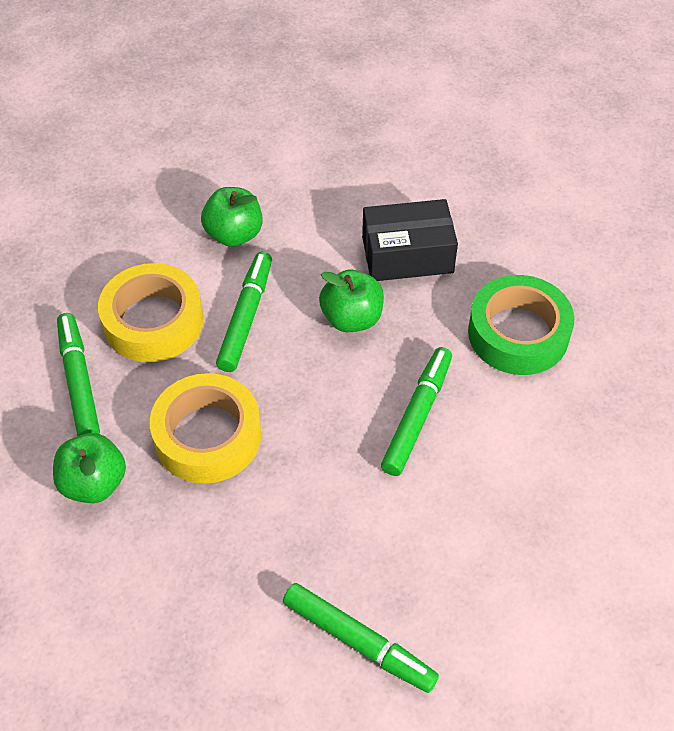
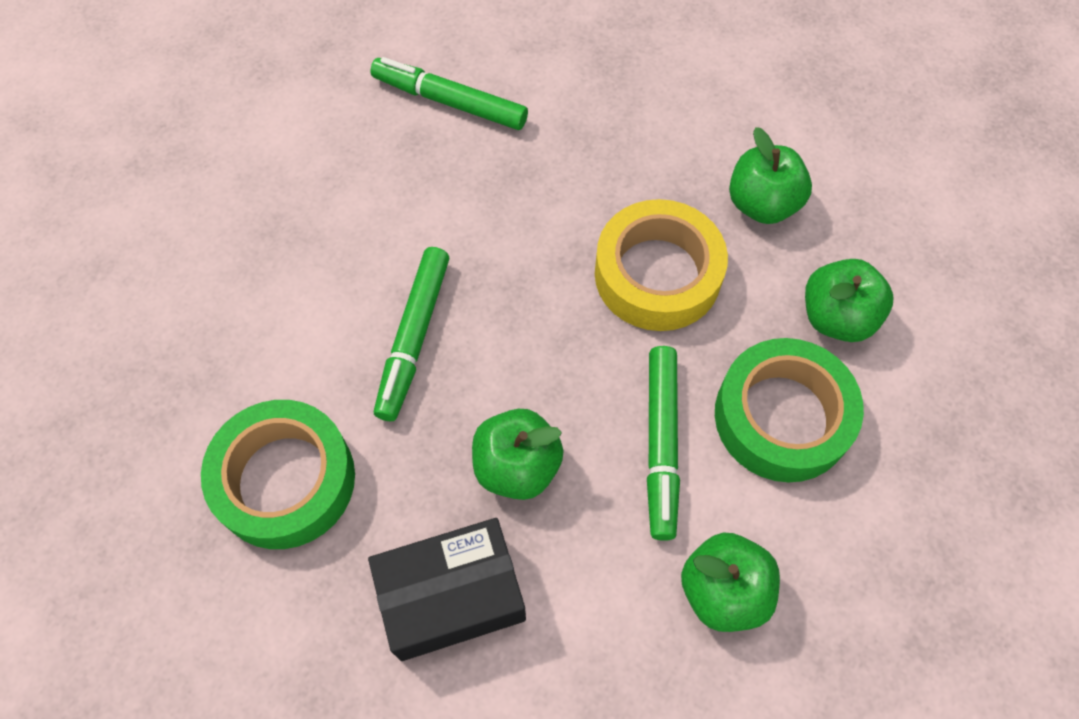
camera: 170 degrees right, 10 degrees up
(79, 381) = (836, 317): green marker -> green apple
(153, 321) = (782, 417): yellow tape -> green tape

